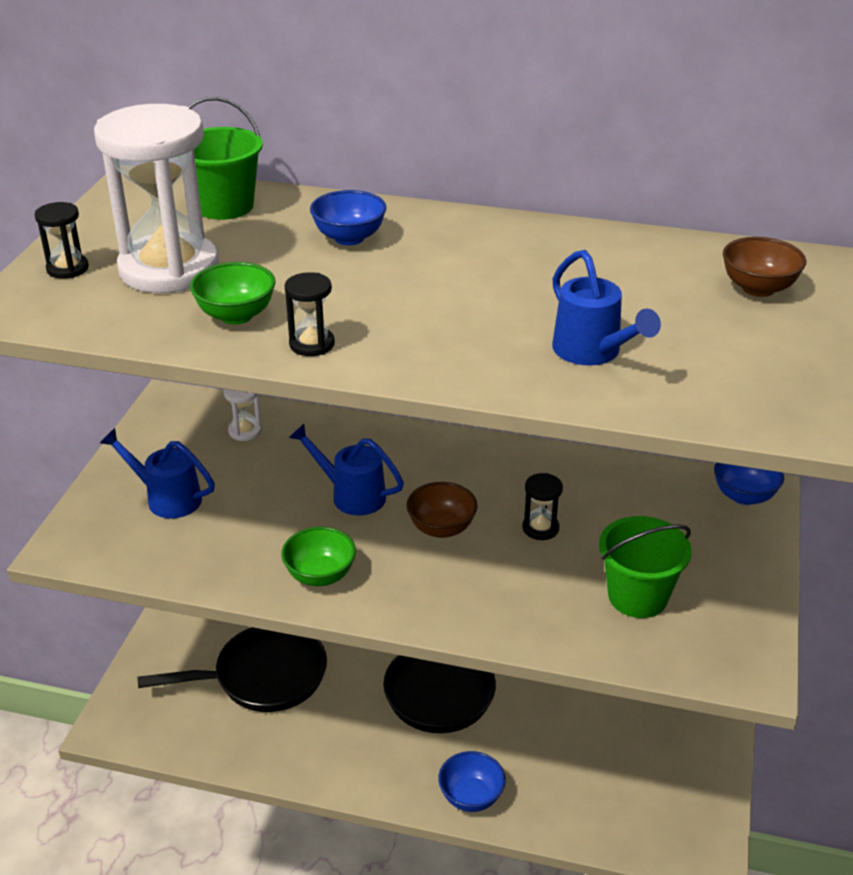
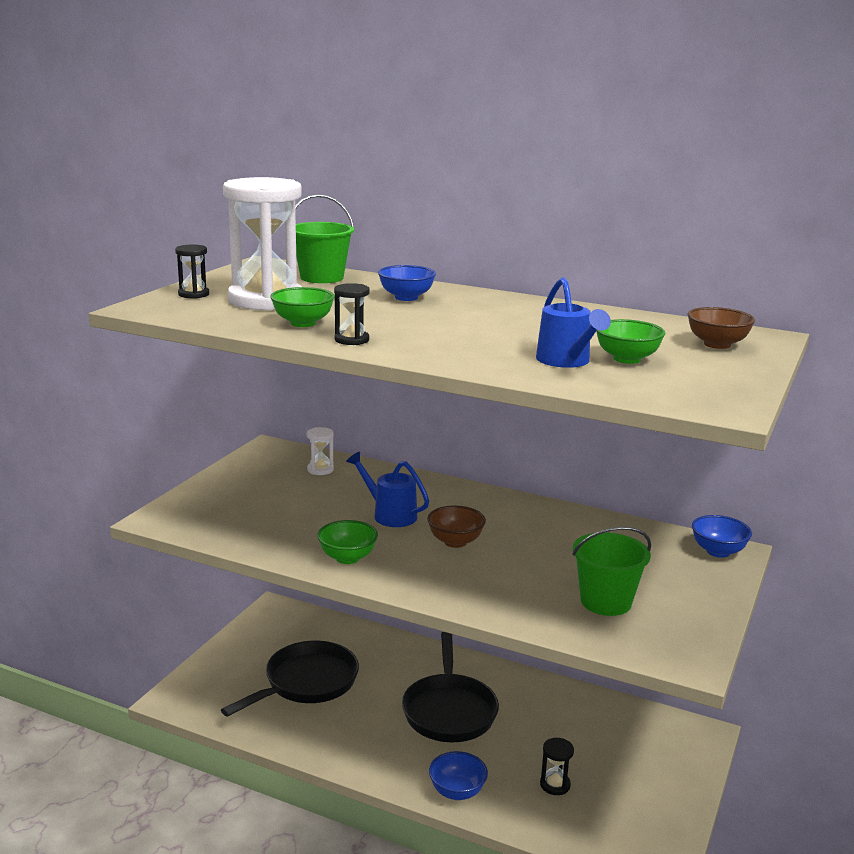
camera: 10 degrees right, 15 degrees down
(167, 498) = (245, 500): blue watering can -> none
(263, 677) = (307, 683): black pan -> black pan turned 45 degrees counterclockwise
(540, 528) = (537, 551): black hourglass -> black hourglass (555, 785)
(662, 335) = (627, 359): none -> green bowl

